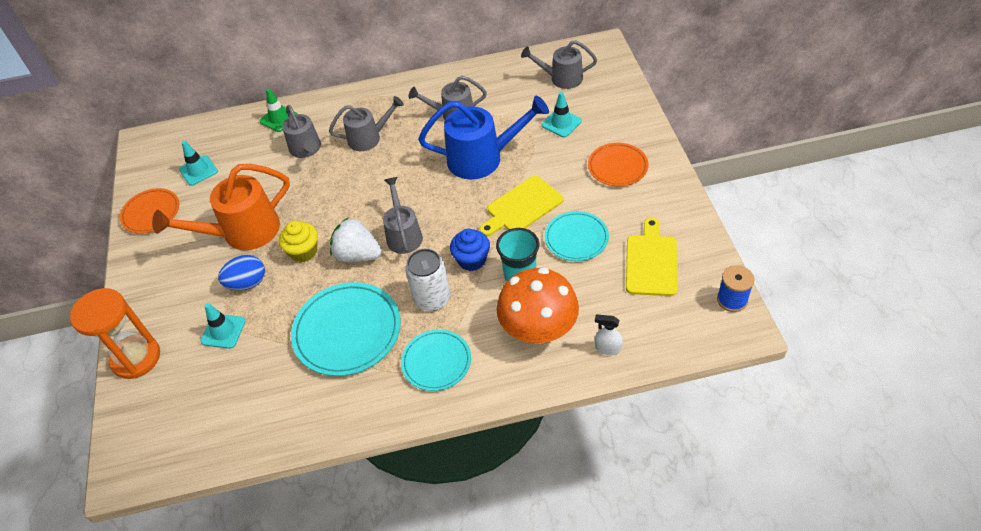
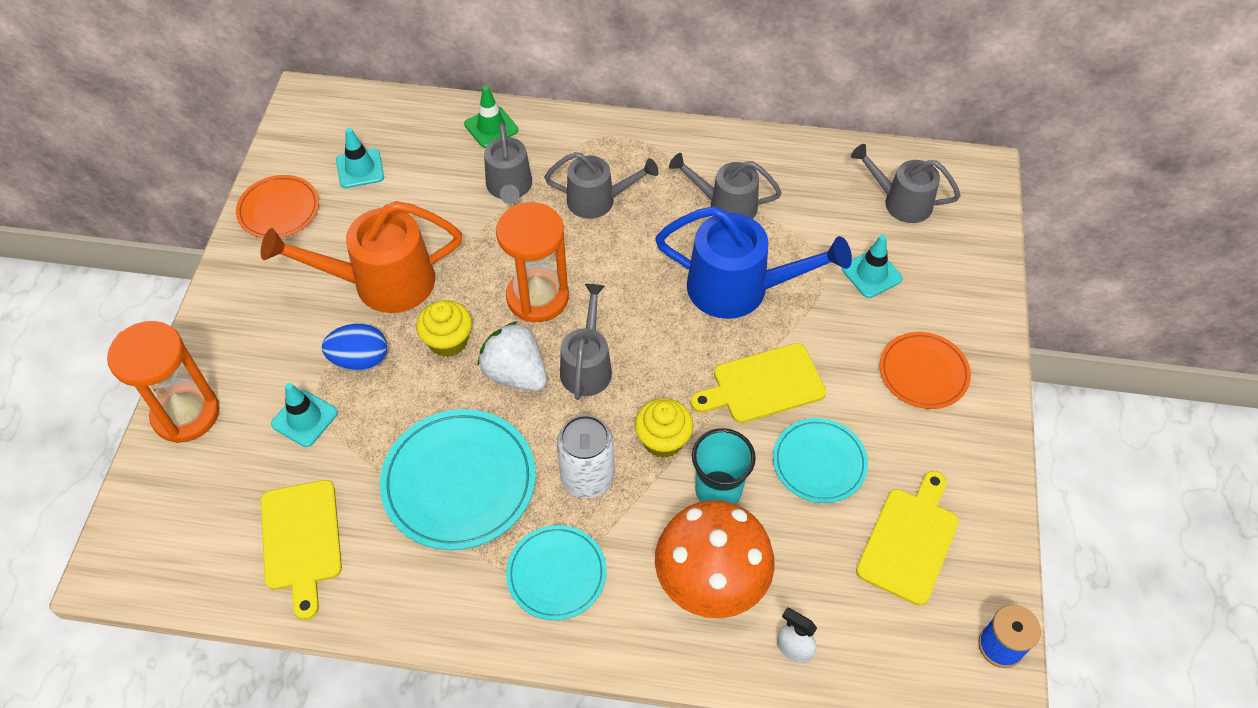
camera: 15 degrees right, 5 degrees up
(253, 405) = (301, 540): none -> yellow cutting board
(353, 206) = (537, 297): none -> orange hourglass
(472, 260) = (663, 440): blue cupcake -> yellow cupcake

